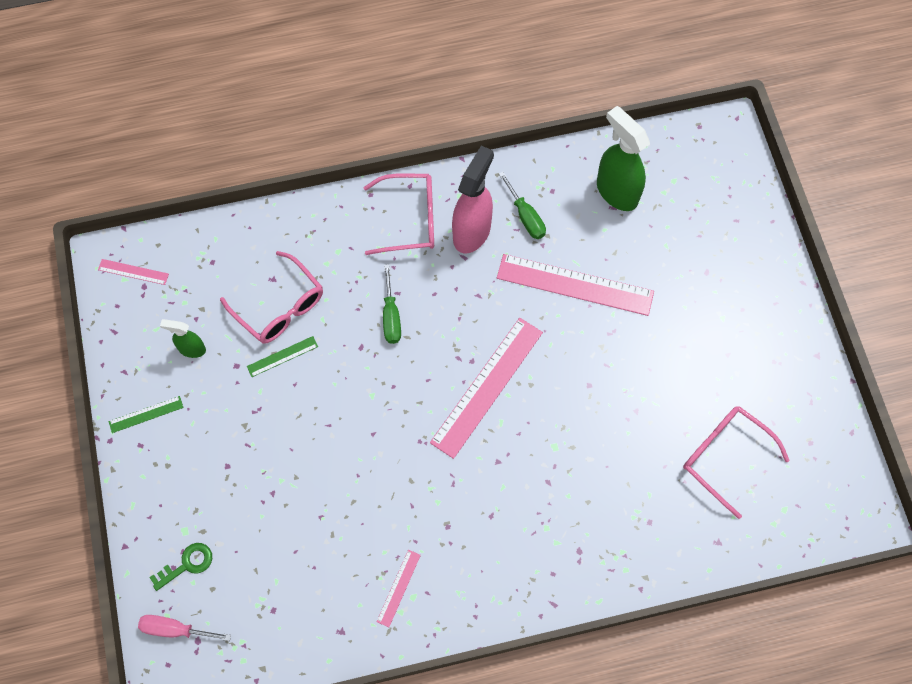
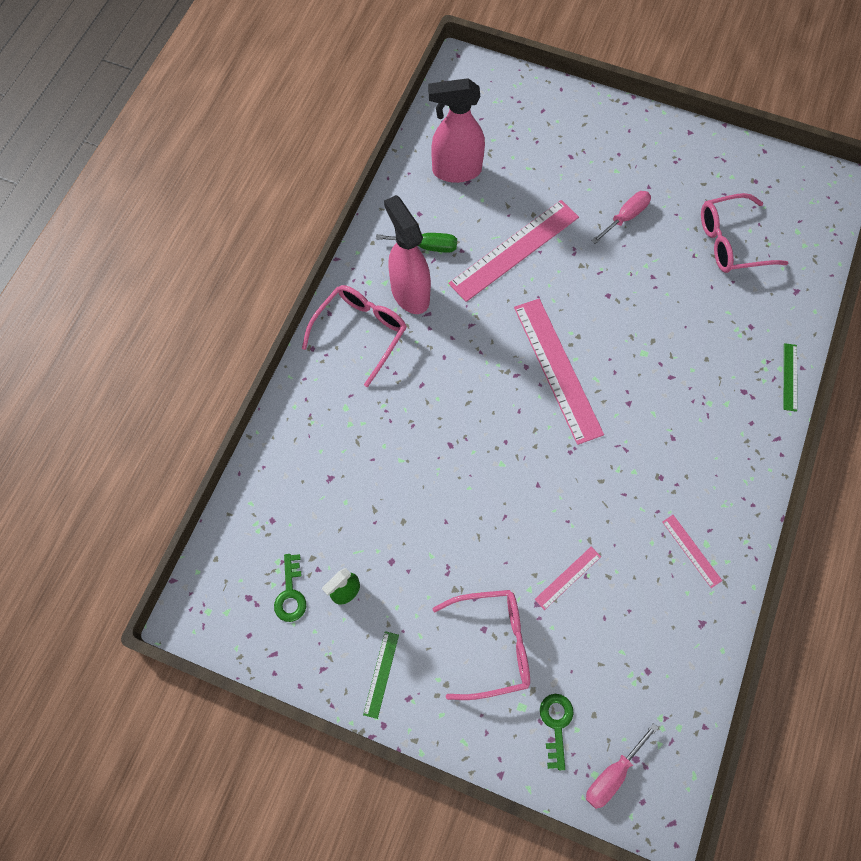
camera: 55 degrees left, 0 degrees up
(133, 272) = (225, 598): pink ruler -> pink ruler (568, 578)
(165, 312) = (290, 593): none -> green key
(279, 307) = (362, 488): pink glasses -> pink glasses (492, 644)
(282, 356) = (411, 515): green ruler -> green ruler (790, 377)
(391, 316) = (440, 403): green screwdriver -> none
(616, 192) = (456, 171): green spray bottle -> pink spray bottle
(679, 353) = (625, 217): none -> pink screwdriver

